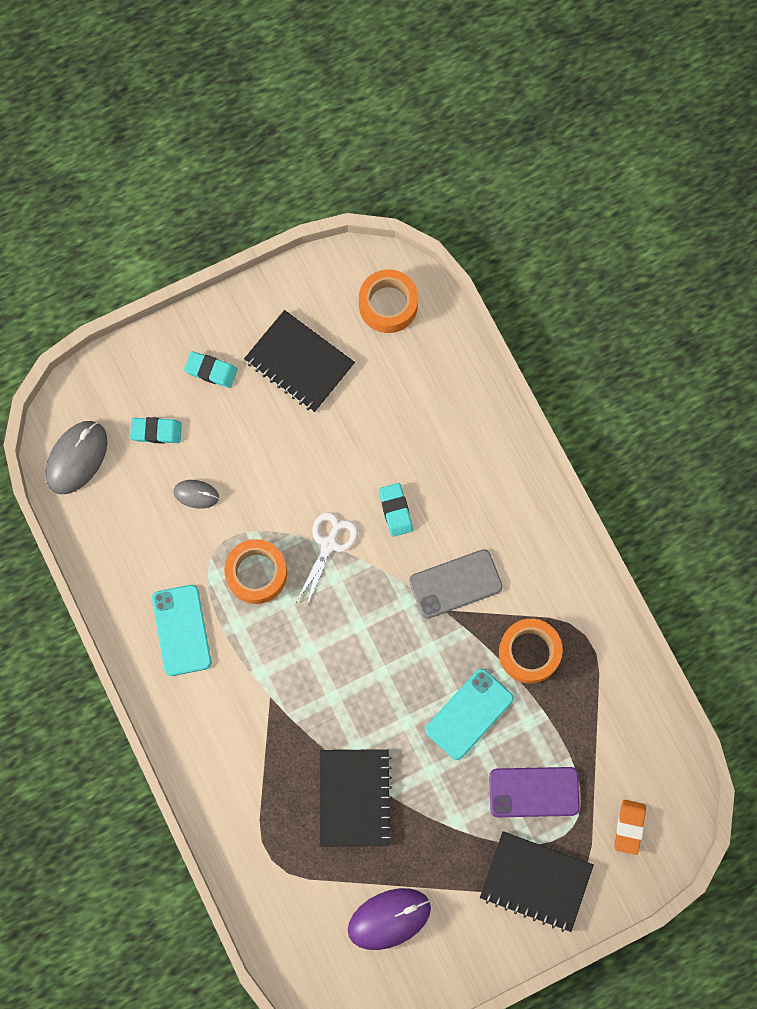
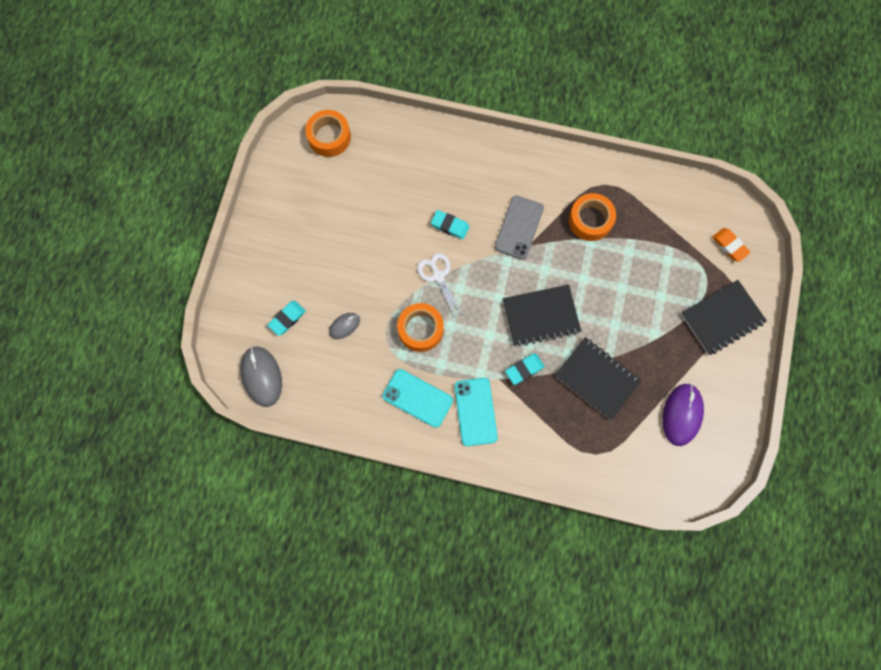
camera: 50 degrees left, 0 degrees up
(211, 371) = (279, 260): turquoise eraser -> turquoise eraser (524, 369)
(299, 362) = (319, 209): black notebook -> black notebook (540, 316)
(469, 714) = (599, 278): turquoise phone -> turquoise phone (475, 411)
(534, 792) = (670, 279): purple phone -> none

